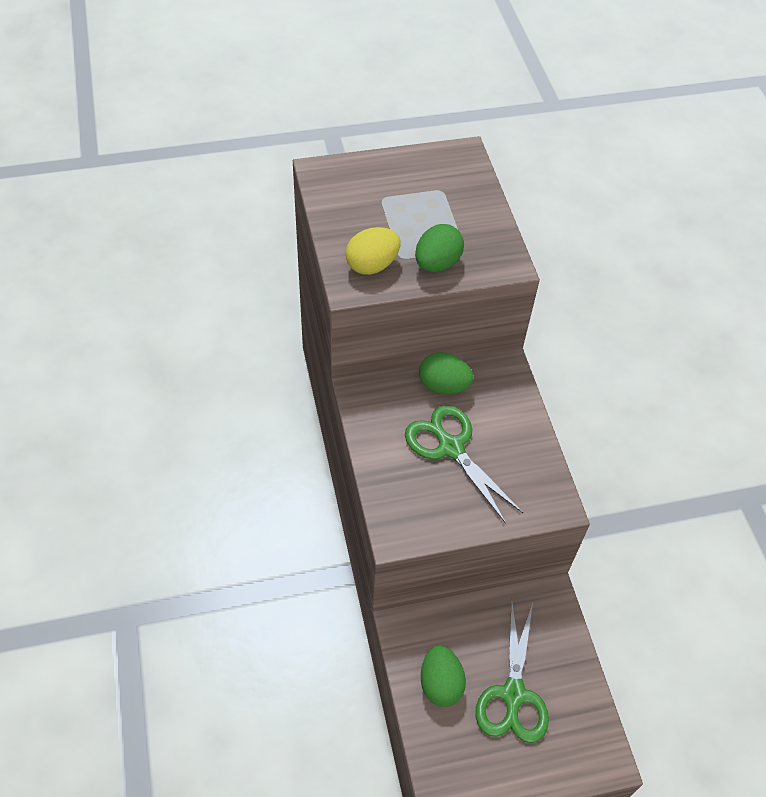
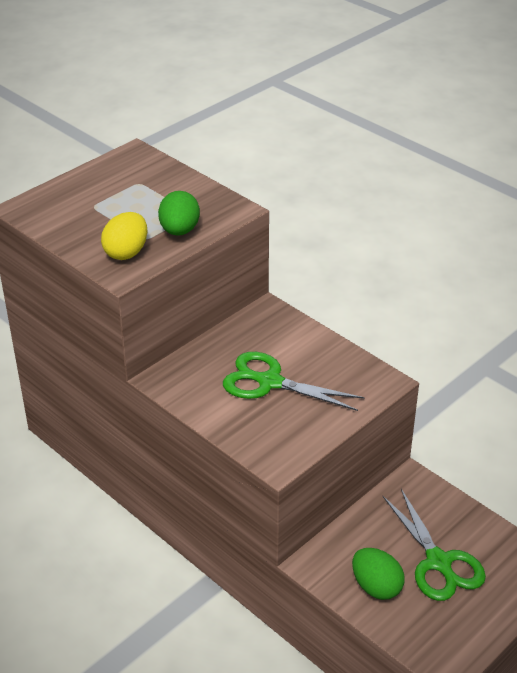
camera: 30 degrees left, 15 degrees down
(443, 386) = (227, 343): green egg -> none

